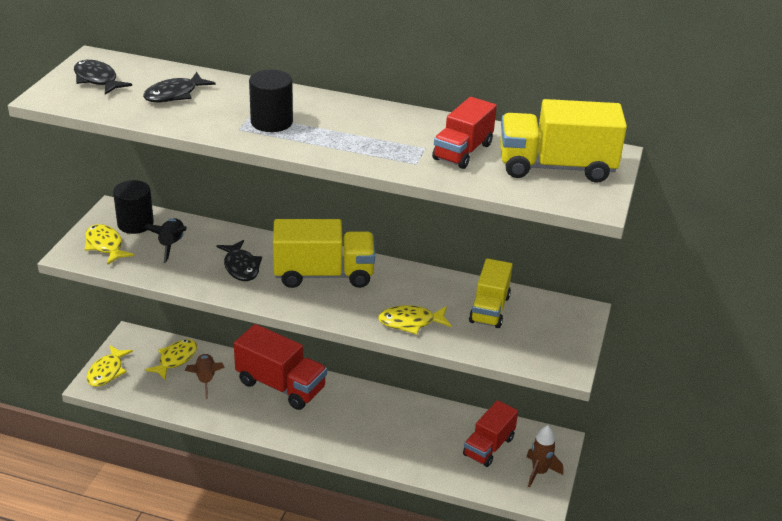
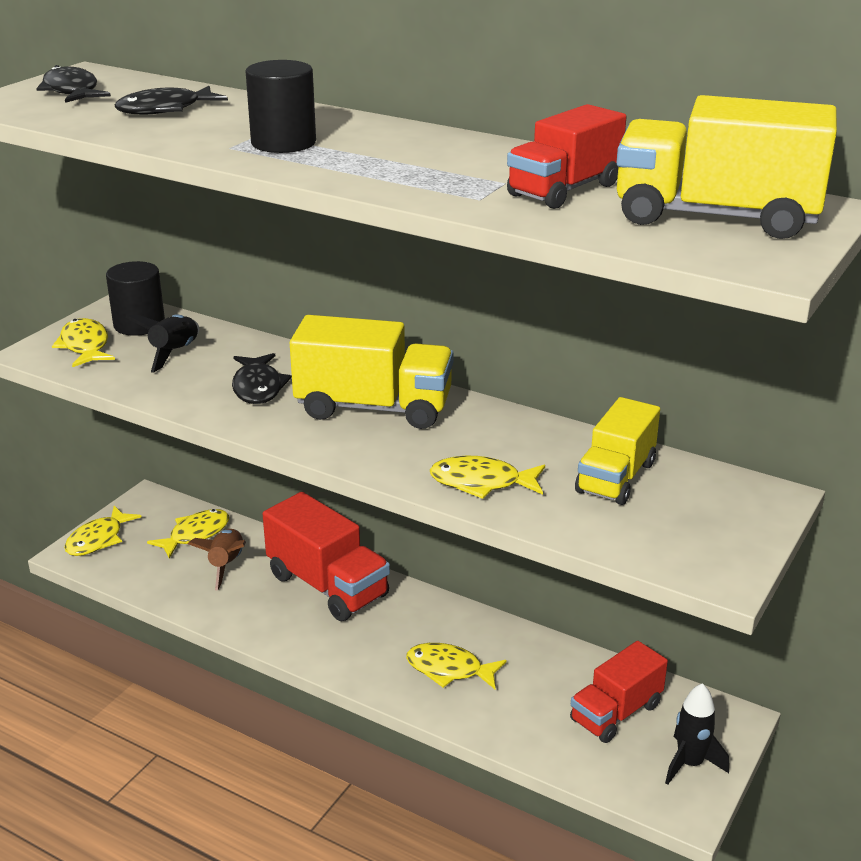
camera: 15 degrees right, 5 degrees down
(378, 433) = (449, 669): none -> yellow fish
(539, 472) = (690, 763): brown rocket -> black rocket

